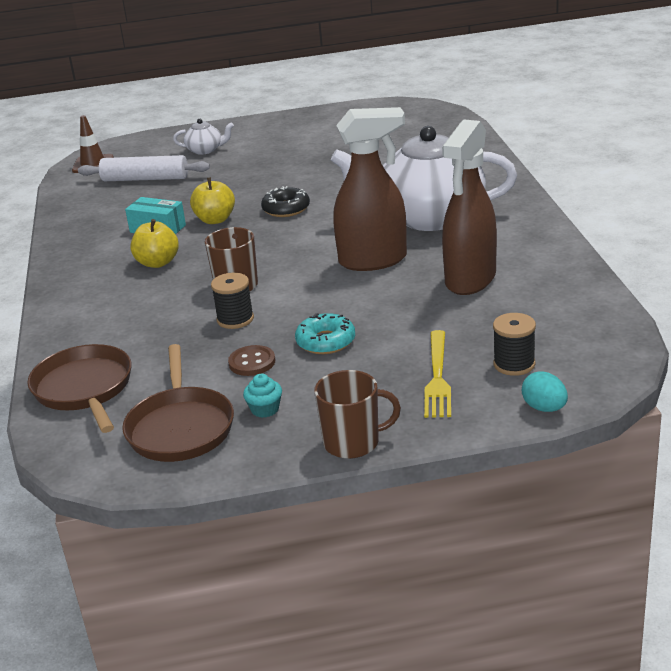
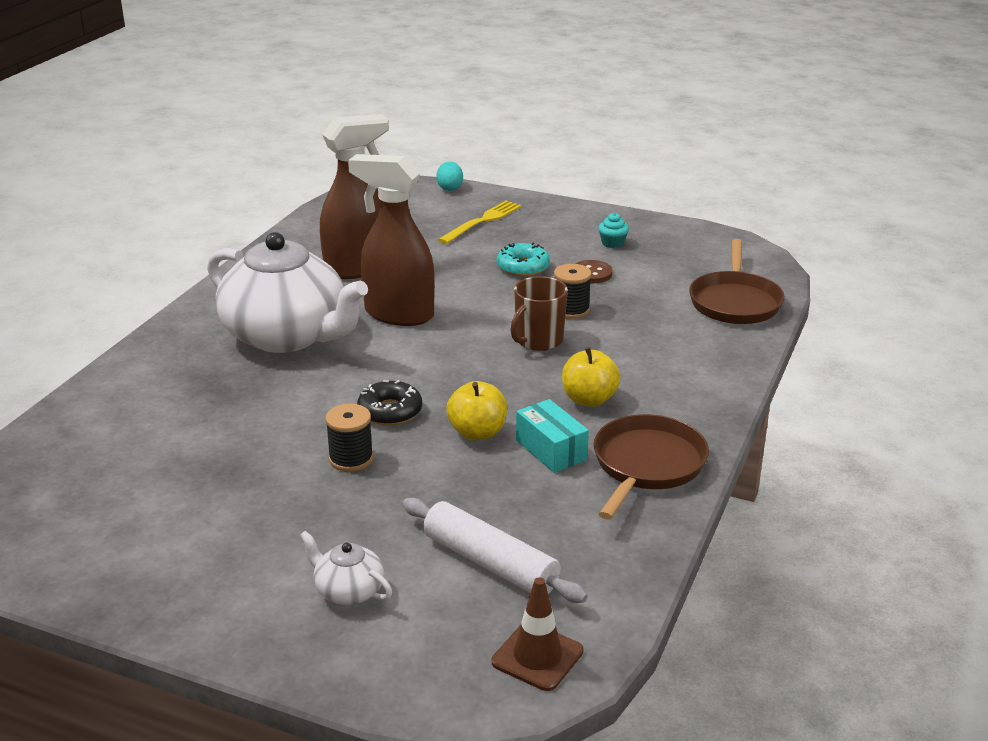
camera: 150 degrees left, 0 degrees up
(180, 427) = (678, 253): brown pan -> brown pan (647, 465)
(353, 443) = (578, 210): brown mug -> none
(514, 364) = (427, 211): black spool -> black spool (351, 459)

